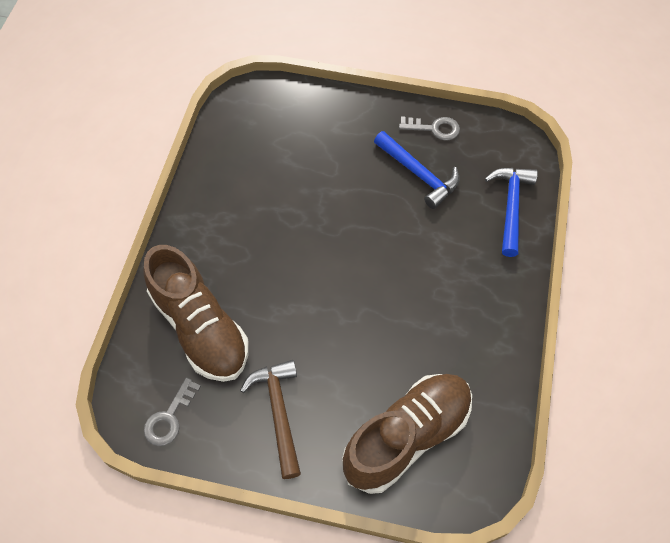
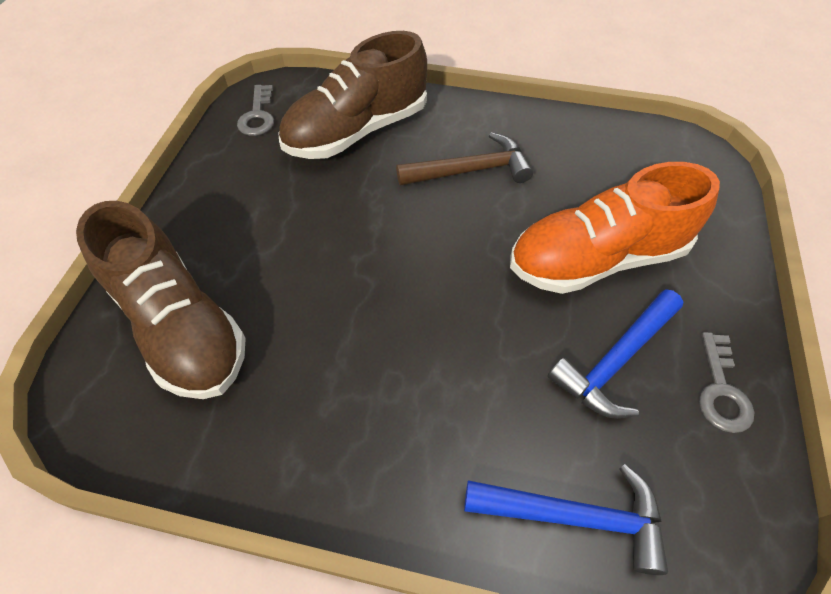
camera: 90 degrees right, 5 degrees down
(169, 417) = (258, 116): grey key -> grey key turned 120 degrees counterclockwise
(279, 413) = (243, 198): brown hammer -> brown hammer (470, 170)
(342, 172) = (596, 259): none -> orange shoe

